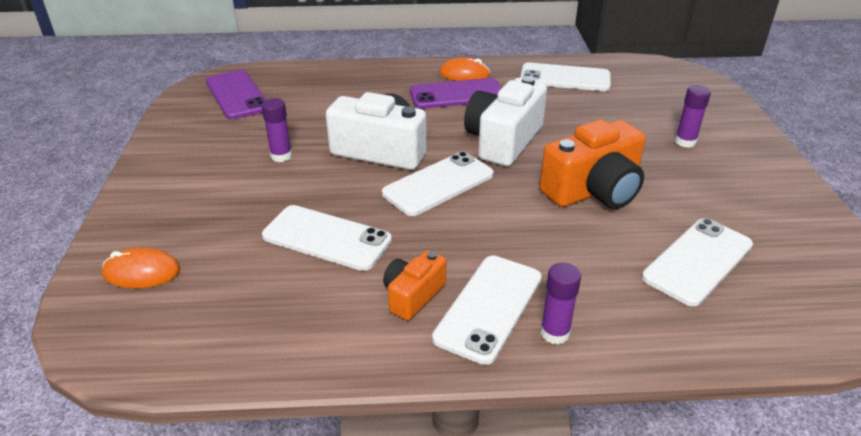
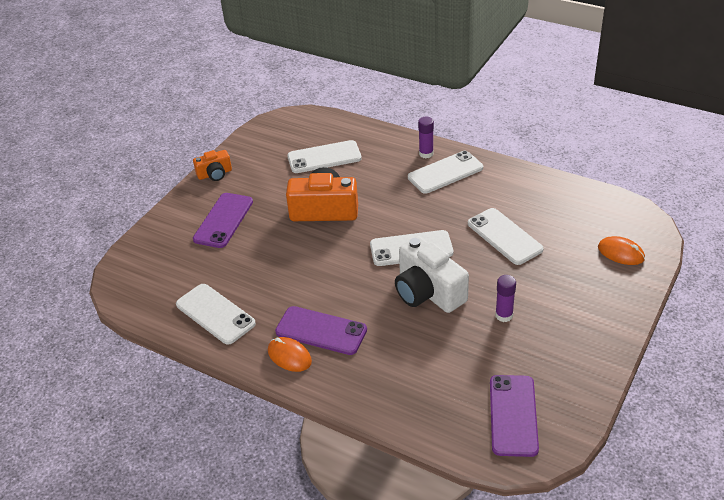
camera: 145 degrees left, 5 degrees up
(413, 295) = (477, 190): orange camera -> orange camera (215, 174)
(503, 141) = (336, 267): white camera -> none
(685, 142) = (223, 220): purple glue stick -> purple phone

